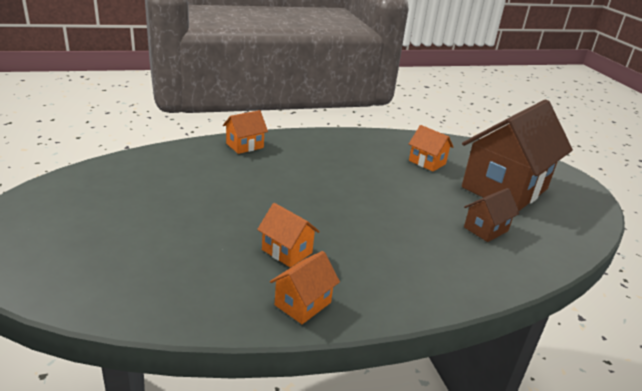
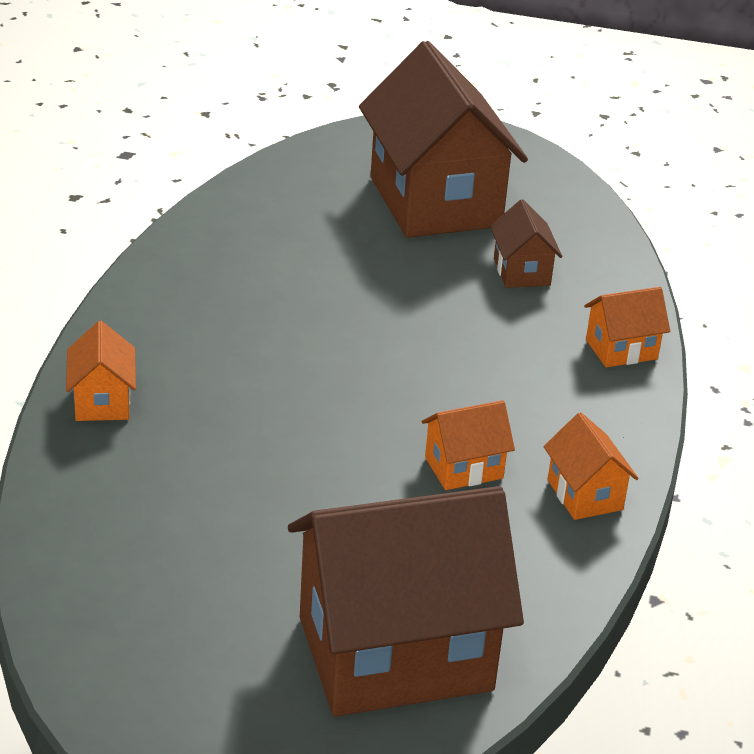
camera: 60 degrees left, 5 degrees up
(109, 266) = (395, 654): none -> brown house
(427, 162) = (311, 233): orange house -> orange house (621, 349)

